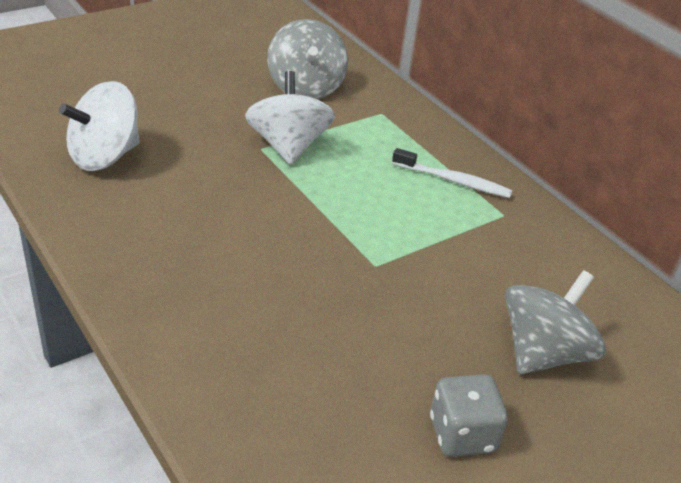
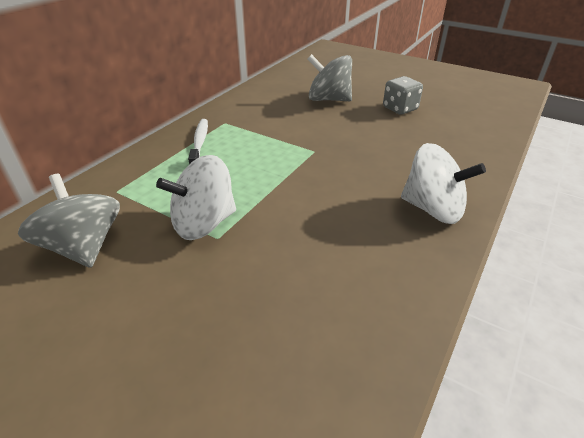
camera: 110 degrees left, 0 degrees up
(104, 156) = (312, 341): white spinning top -> white spinning top (433, 209)
(305, 87) = (83, 247): grey spinning top -> grey spinning top turned 90 degrees counterclockwise

